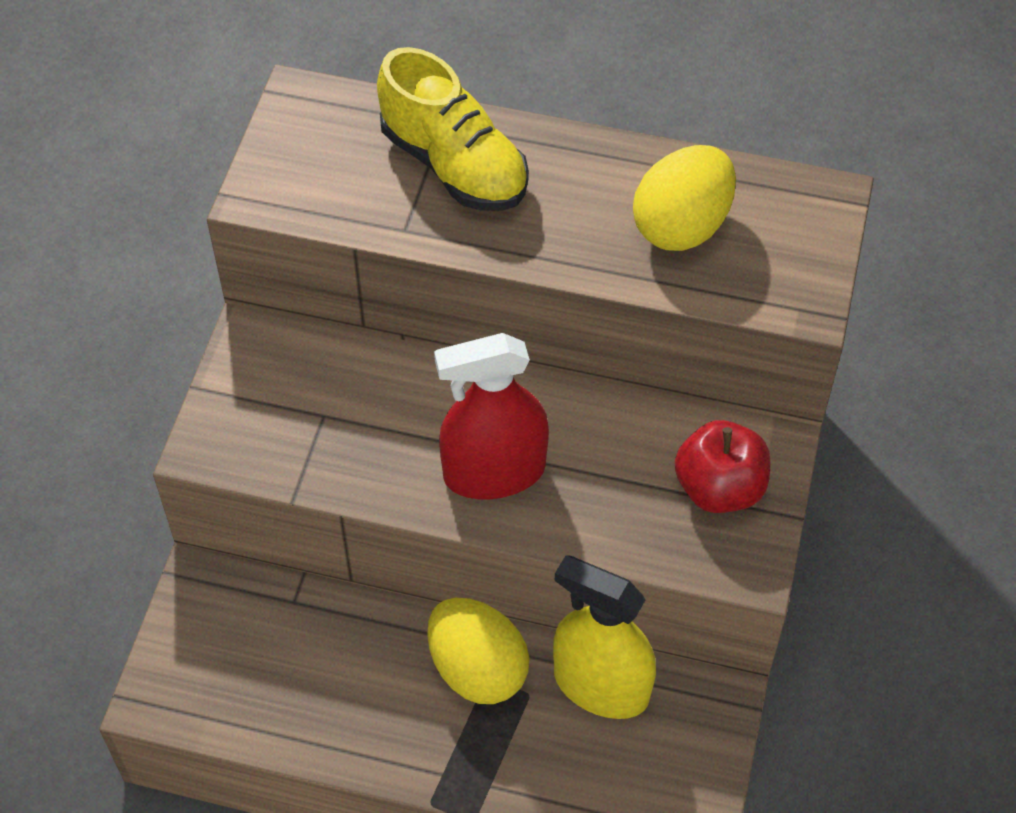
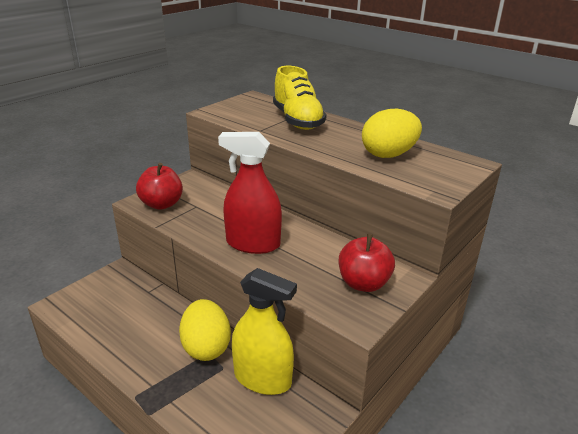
camera: 25 degrees right, 25 degrees down
(255, 437) = (162, 204): none -> red apple
(601, 685) = (262, 378): yellow spray bottle -> yellow spray bottle turned 150 degrees clockwise

